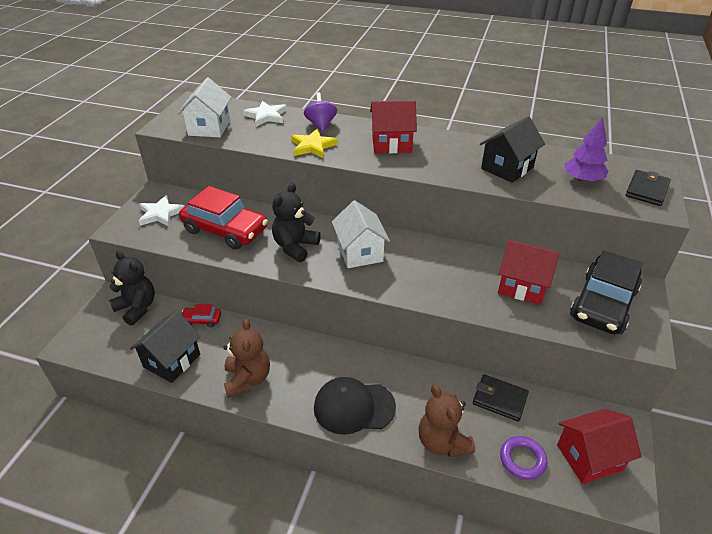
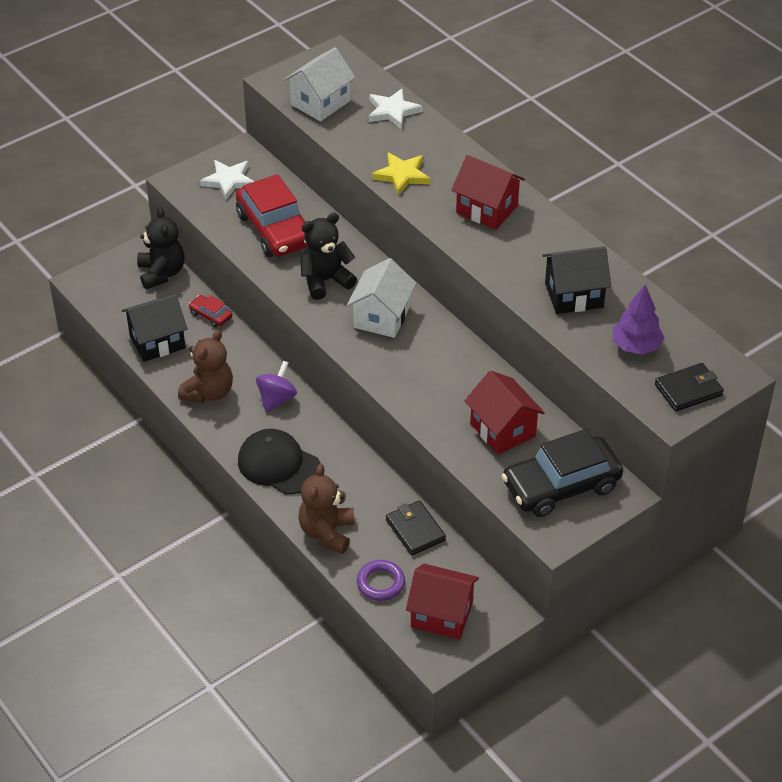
camera: 35 degrees right, 5 degrees up
(321, 125) = (439, 150): purple spinning top -> purple spinning top (277, 399)

